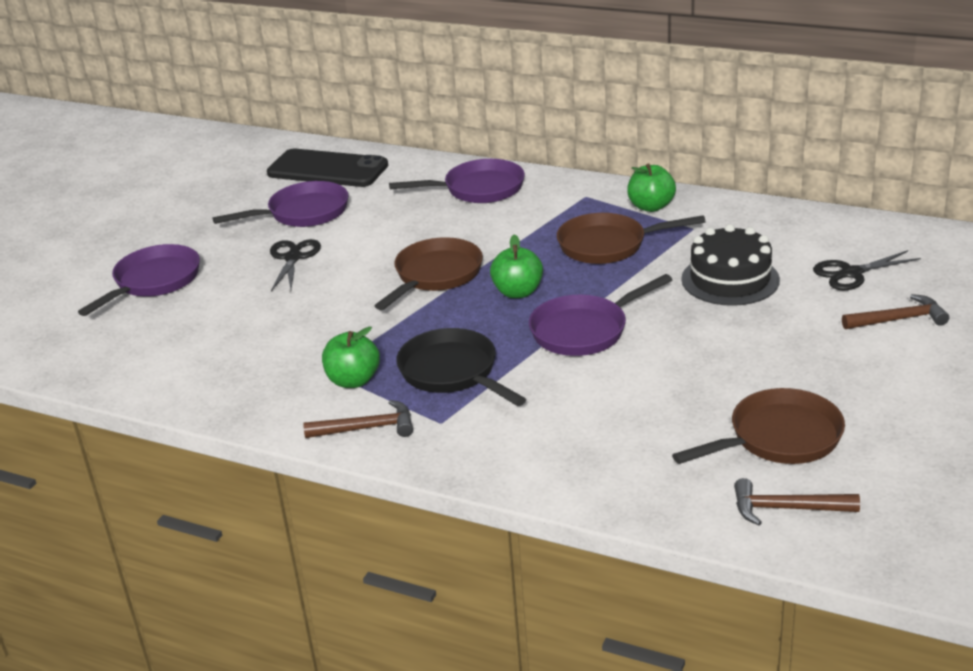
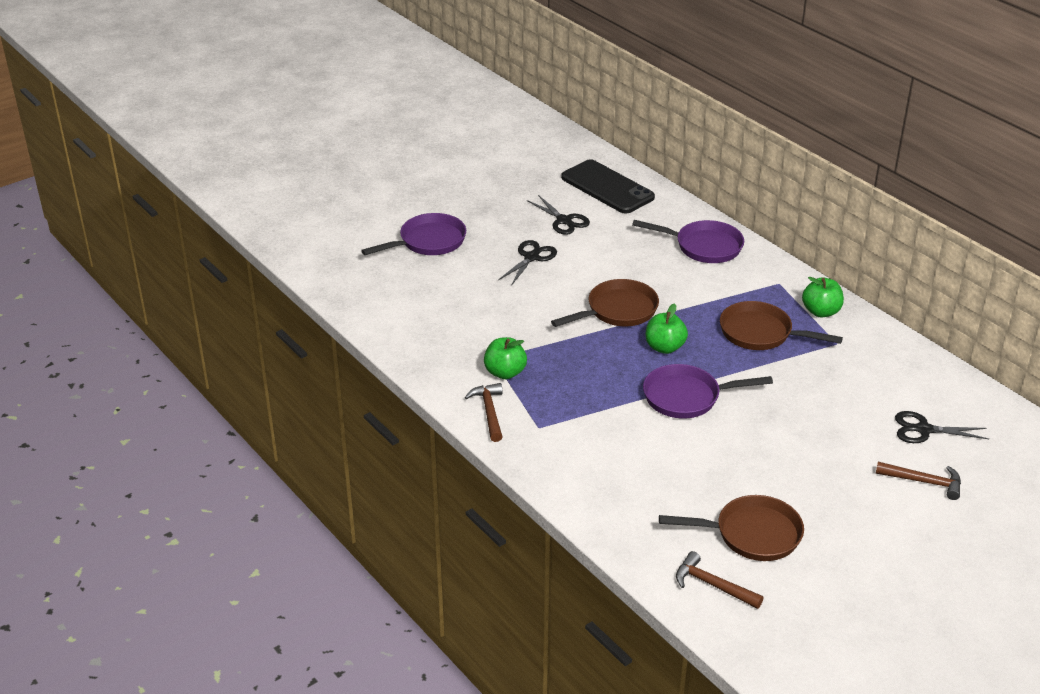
camera: 25 degrees right, 5 degrees up
(303, 213) = (564, 221): purple pan -> black scissors
(367, 428) = (489, 412): brown hammer -> brown hammer turned 120 degrees counterclockwise
(452, 372) = (573, 393): black pan -> none
(730, 279) = (826, 398): black cake -> none

